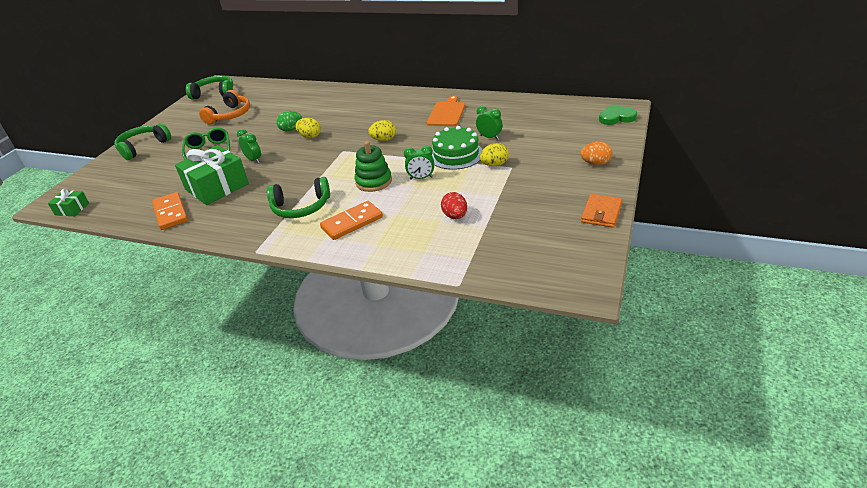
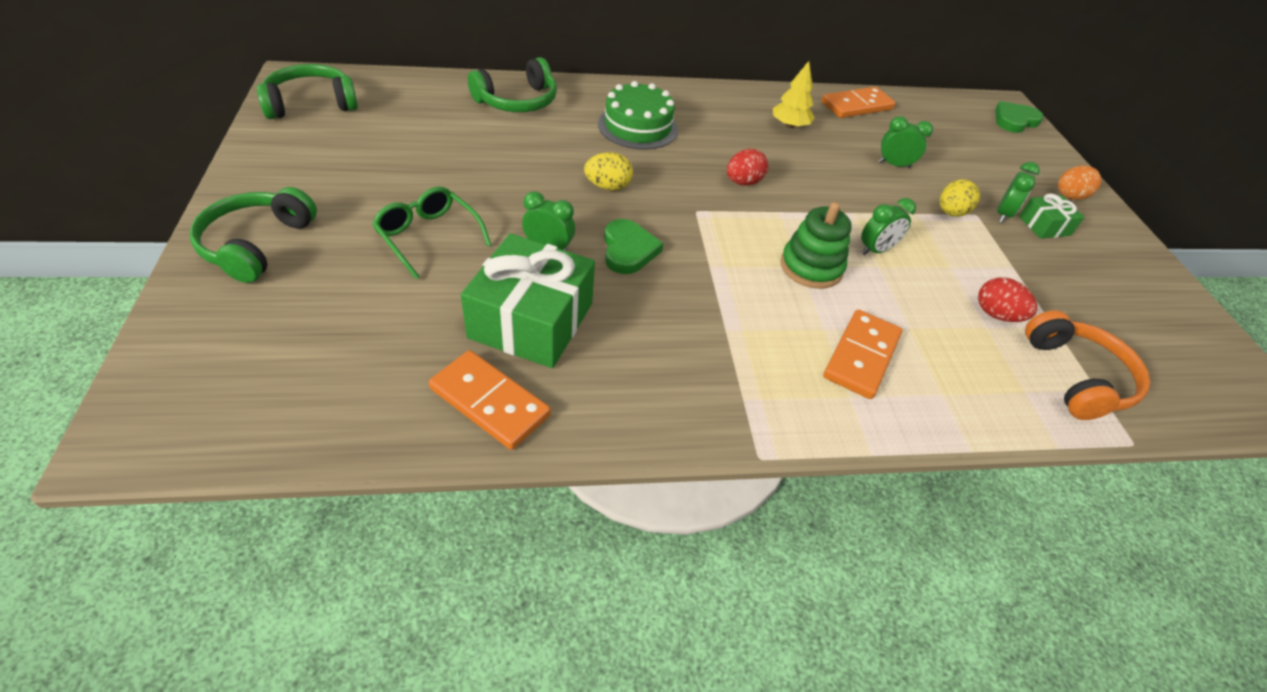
camera: 35 degrees left, 10 degrees up
(72, 209) = (215, 440): green gift -> green gift (1044, 226)
(230, 115) = (396, 152): orange headphones -> orange headphones (1077, 377)
(289, 164) = (628, 250): none -> green heart
(291, 129) = (556, 175): green egg -> none
(301, 207) = (743, 340): green headphones -> green headphones (517, 101)
(384, 140) = (743, 182): yellow egg -> red egg
(447, 113) = (789, 125): orange cutting board -> yellow tree
(456, 155) = (881, 201): green cake -> green cake (638, 126)
(506, 104) = (856, 106): none -> orange domino
(530, 169) = (1003, 214): none -> green clock
(601, 213) = (1160, 277): orange wallet -> none

